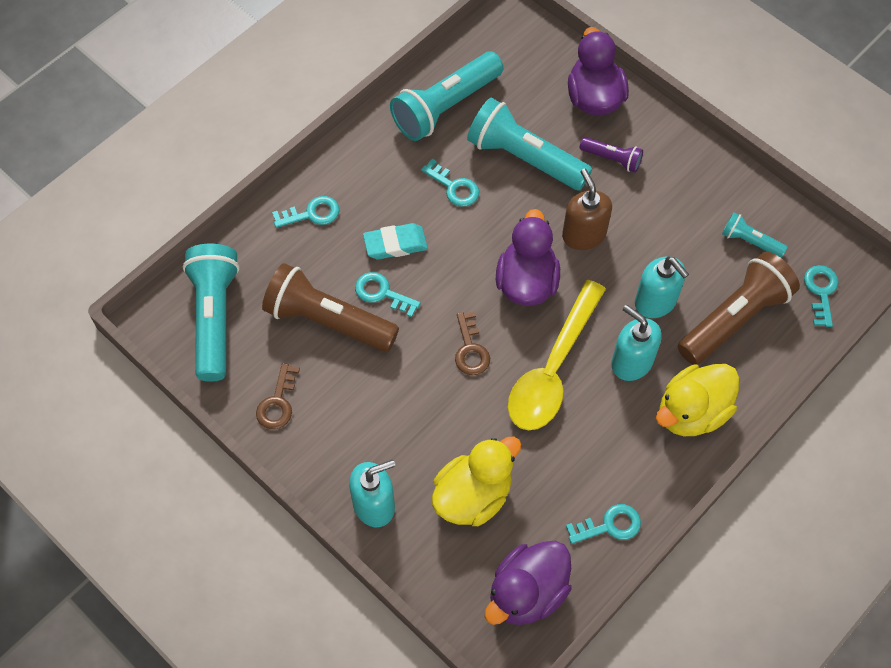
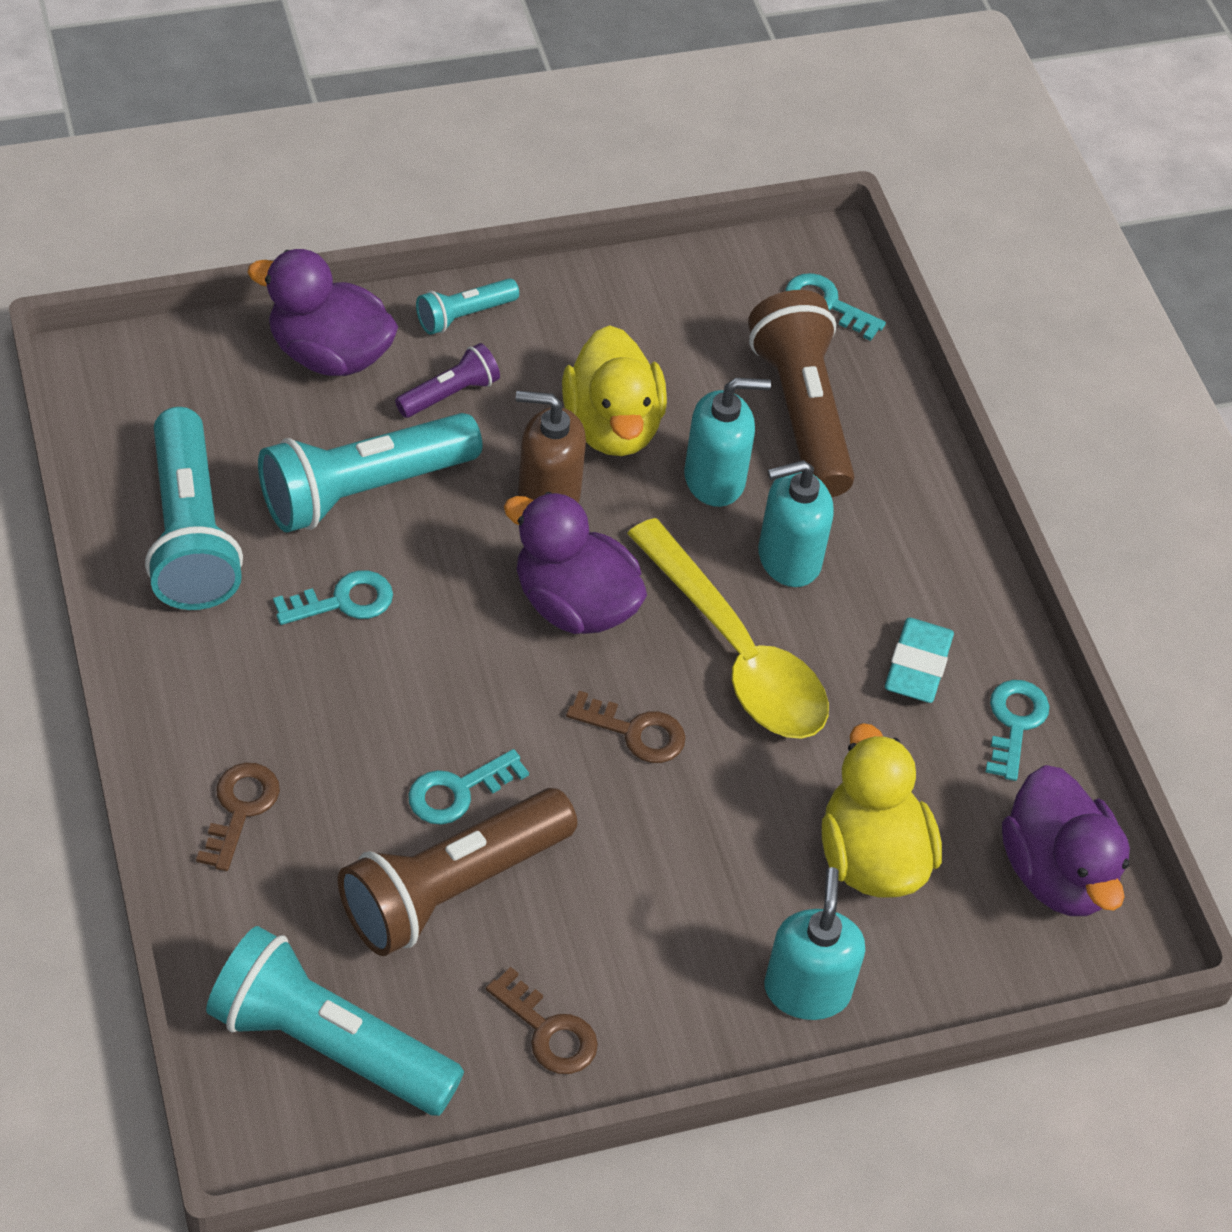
camera: 65 degrees left, 10 degrees down
(312, 214) = (240, 809): turquoise key -> brown key
(395, 244) = (385, 728): turquoise eraser -> turquoise eraser (917, 665)
(692, 412) = (908, 538): yellow duck -> yellow duck (612, 426)
(749, 241) = (698, 329): turquoise flashlight -> turquoise flashlight (464, 316)

